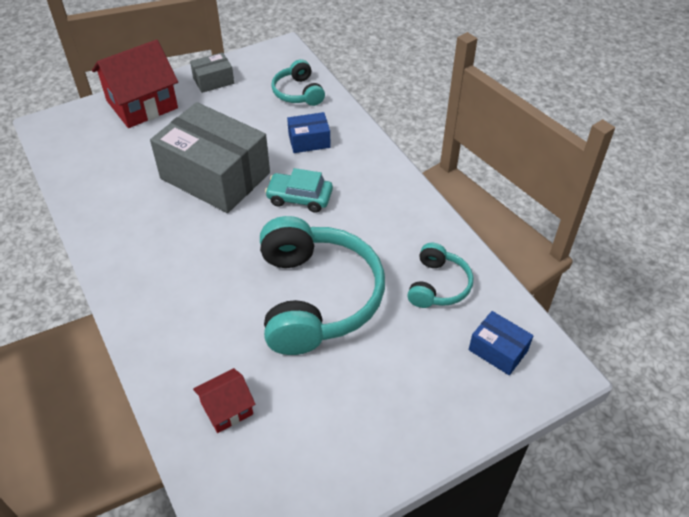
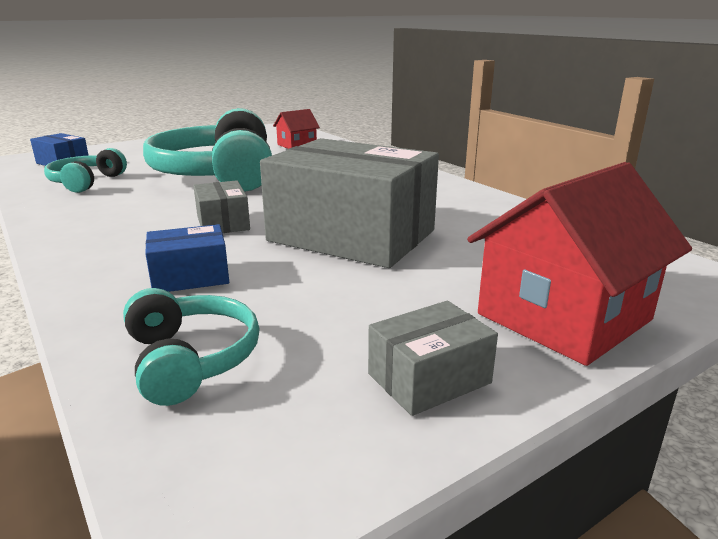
camera: 175 degrees right, 25 degrees down
(299, 198) = (223, 223): turquoise car -> grey box

